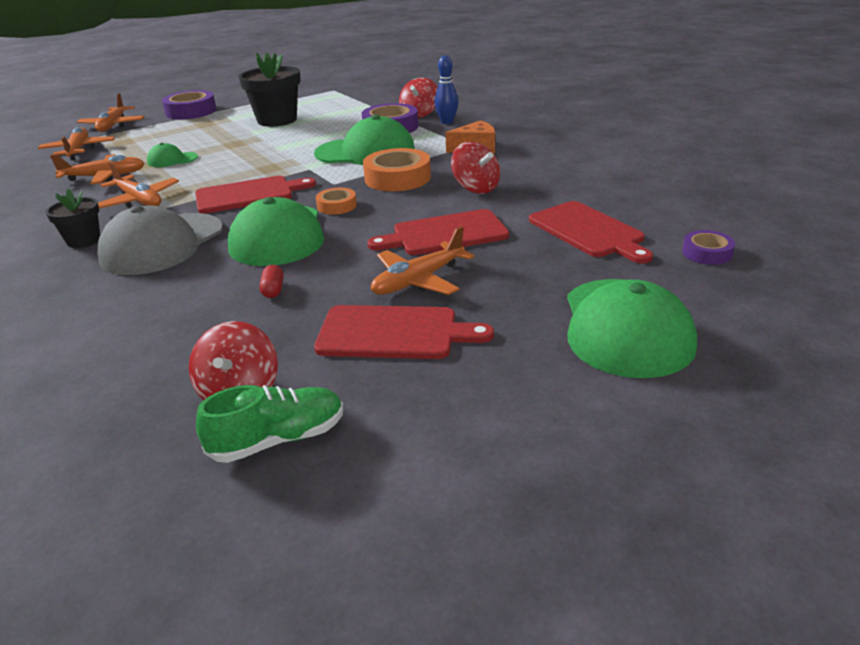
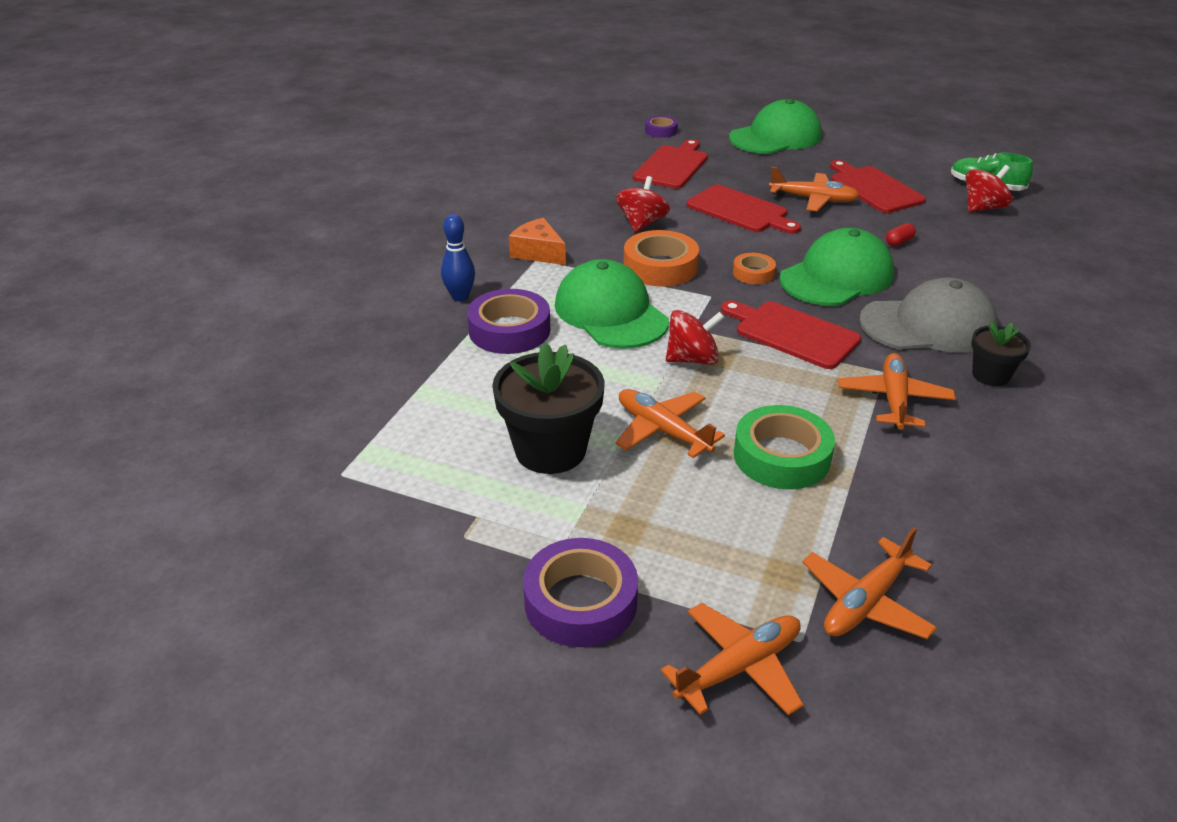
camera: 125 degrees left, 5 degrees up
(105, 176) = (889, 481): orange plane -> orange plane (662, 430)
(172, 160) = (781, 456): green cap -> green tape
(420, 114) = (438, 328): red spinning top -> red spinning top (692, 359)

